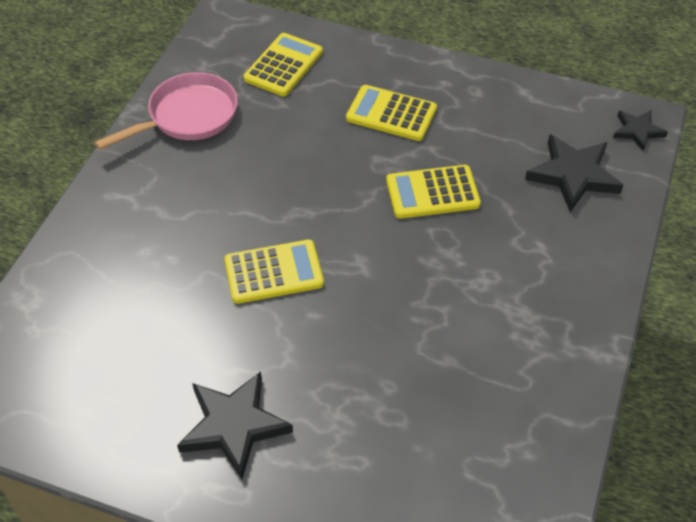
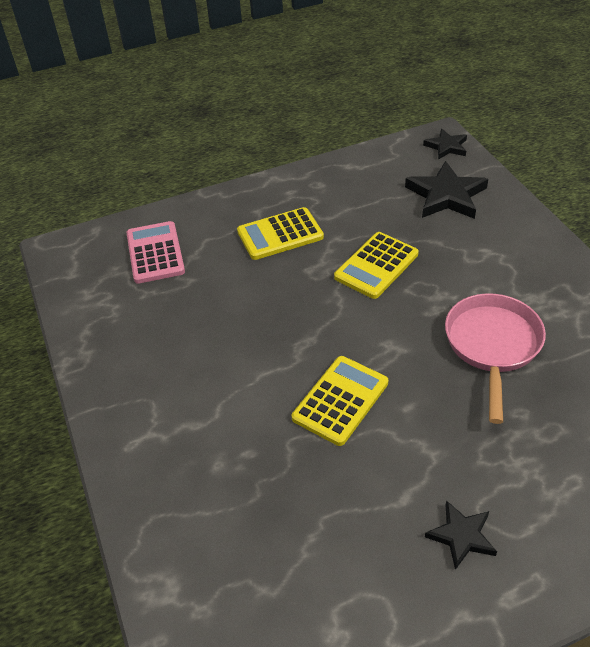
camera: 40 degrees left, 5 degrees down
(188, 116) = (122, 338): pink pan -> pink pan (492, 345)
(234, 426) = (461, 536): black star -> black star, size x0.58
(283, 65) = (155, 253): yellow calculator -> pink calculator

